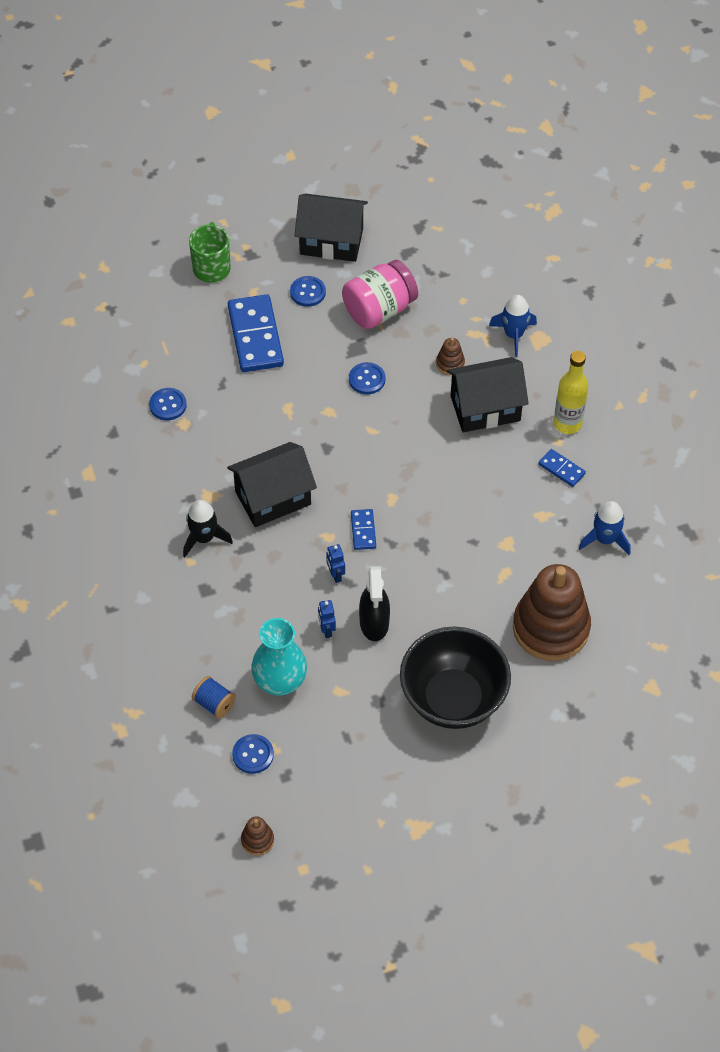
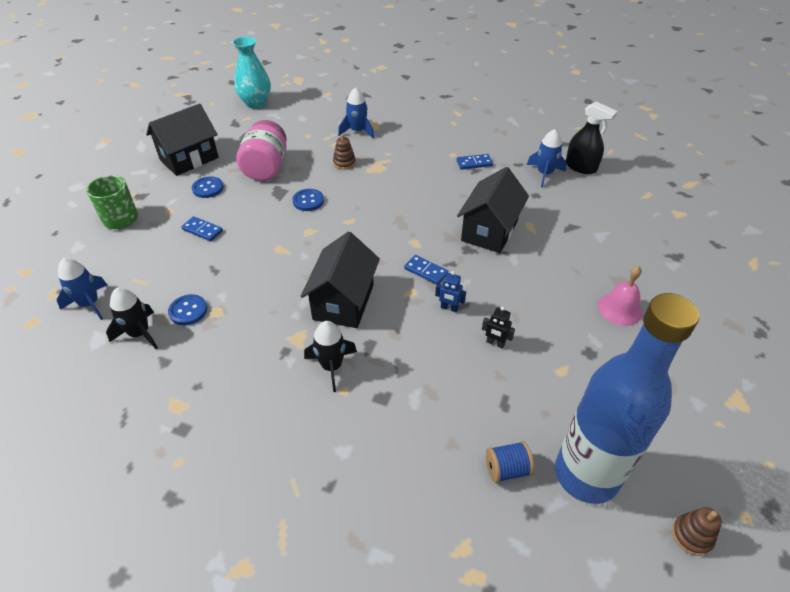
camera: 50 degrees left, 10 degrees down
(116, 338) = (90, 304): none -> blue rocket
(121, 395) = (139, 333): none -> black rocket
(253, 755) = (586, 474): blue button -> blue bottle
(255, 336) = (202, 230): blue domino -> blue domino, size x0.48
(280, 682) = (521, 404): turquoise vase -> turquoise vase (256, 103)
(326, 630) = (495, 343): blue robot -> black robot
(374, 623) = (513, 312): black spray bottle -> black spray bottle (581, 167)
(453, 699) = (620, 309): black bowl -> pink bell
(485, 408) = (394, 167): black house -> black house (489, 231)
(551, 628) = (594, 230): brown stacking toy -> none
(567, 424) = (444, 145): yellow bottle -> none

